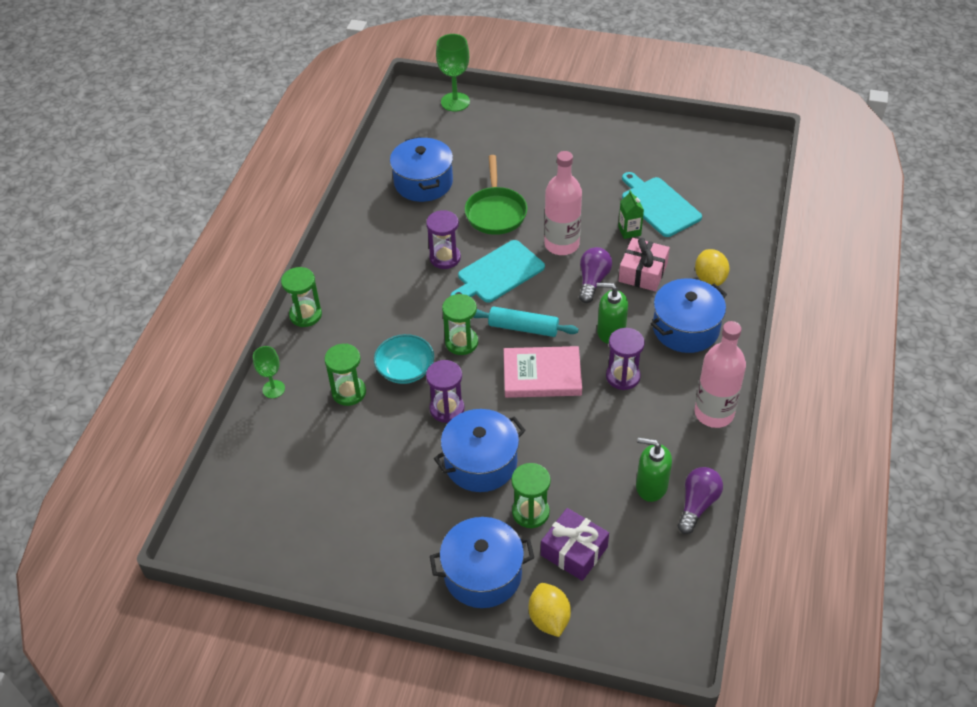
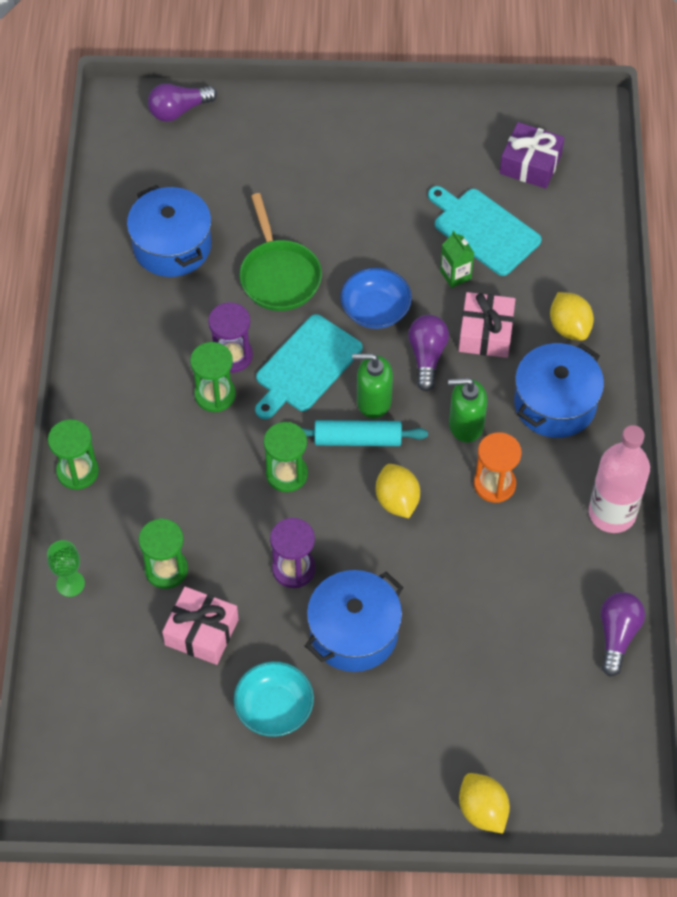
camera: 15 degrees left, 10 degrees up
(361, 441) = (201, 632): none -> pink gift
(405, 370) = (227, 525): turquoise bowl -> turquoise bowl (274, 708)
(455, 102) = (179, 110): green goblet -> purple light bulb
(482, 574) = (393, 773): blue pot -> none
(530, 512) = (429, 684): green hourglass -> green hourglass (215, 395)
(542, 375) = (397, 501): pink book -> yellow lemon
(561, 244) = (375, 310): pink bottle -> blue bowl
(574, 551) = (490, 722): purple gift -> purple gift (530, 164)
(623, 376) = (494, 484): purple hourglass -> orange hourglass
(651, 486) = (560, 623): green soap dispenser -> green soap dispenser (373, 401)

